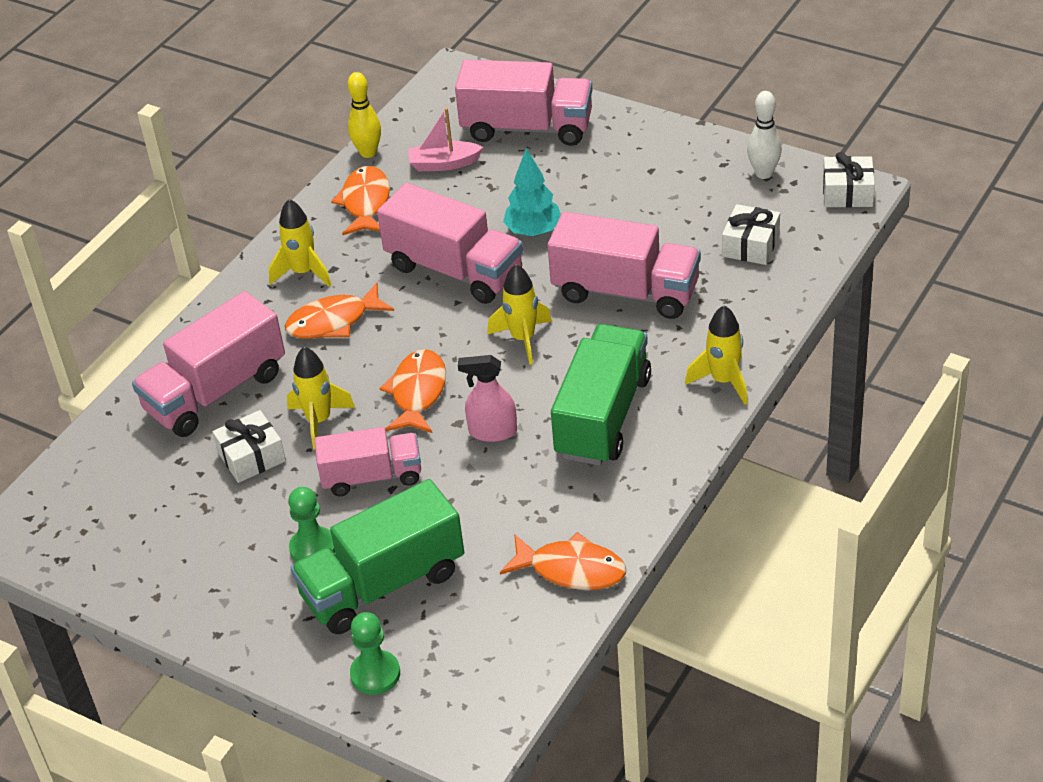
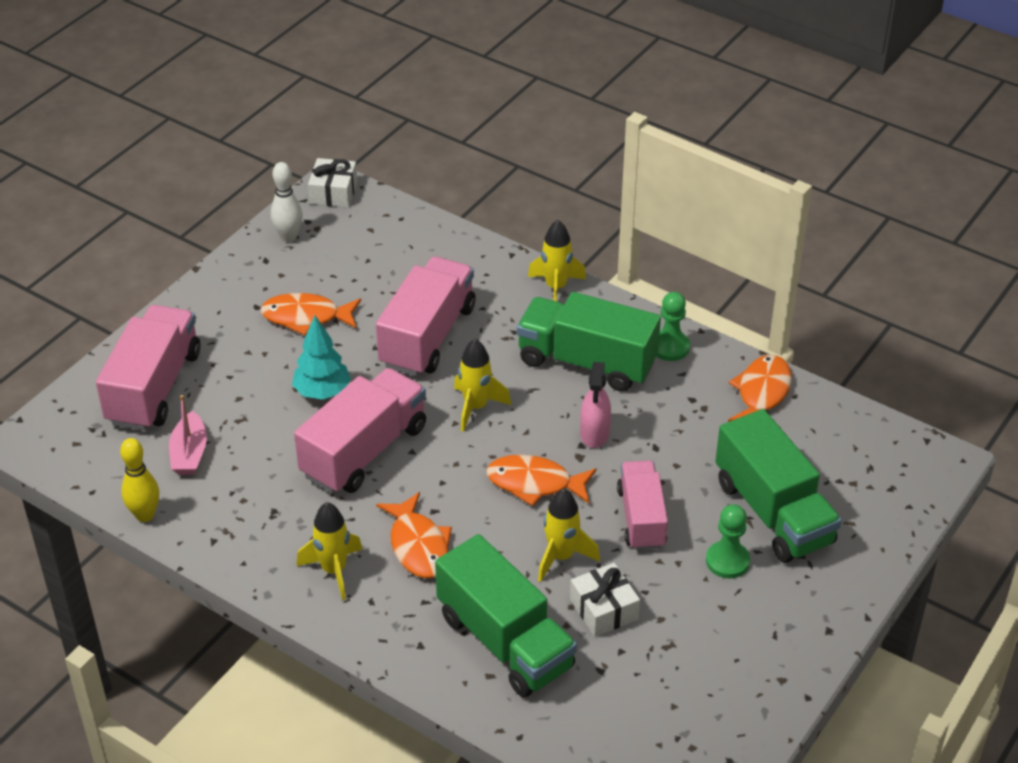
camera: 90 degrees left, 0 degrees up
(215, 392) = (505, 642): pink truck -> green truck
(365, 203) = (233, 518): orange fish -> orange fish (306, 317)
(375, 674) = (873, 519): green pawn -> green pawn (670, 347)
(750, 245) = (386, 255): white gift -> none

